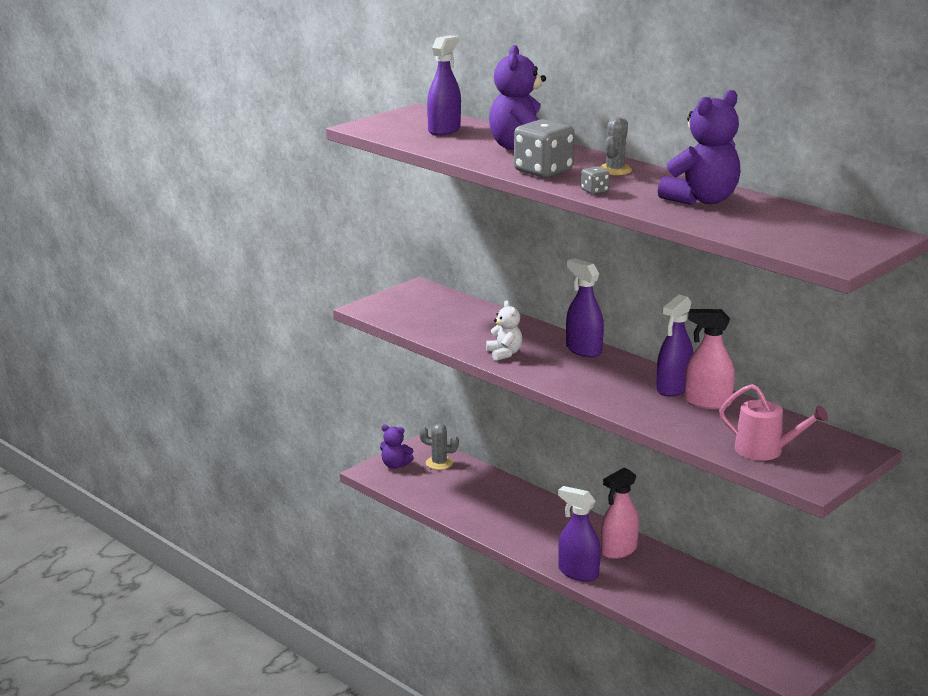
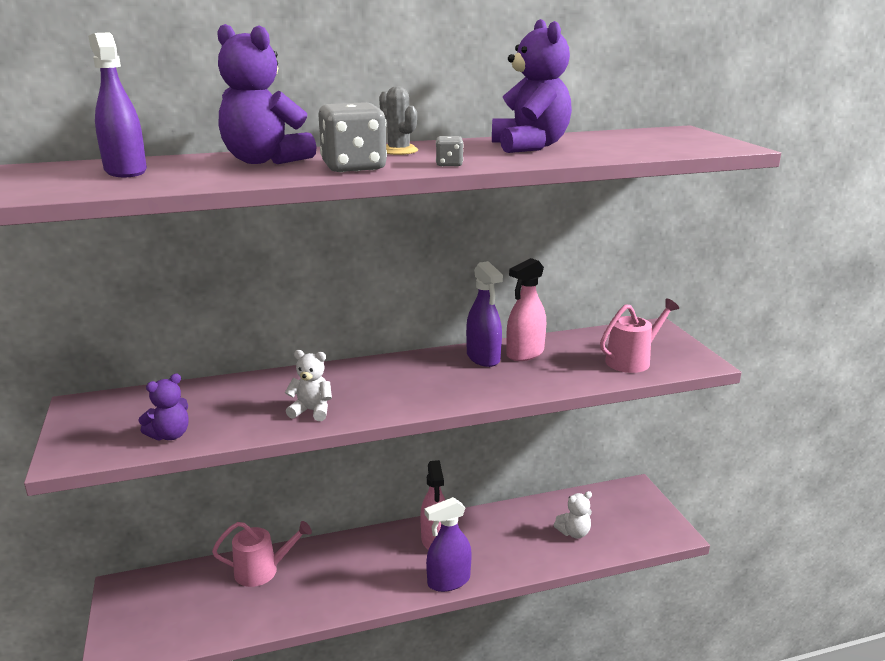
camera: 60 degrees left, 0 degrees up
(395, 465) = (128, 626): purple teddy bear -> purple teddy bear (170, 435)
(439, 463) = (167, 589): grey cactus -> none
(496, 490) = (262, 571): none -> pink watering can
(583, 350) = (359, 370): purple spray bottle -> none
(717, 618) = (574, 533): none -> white teddy bear

